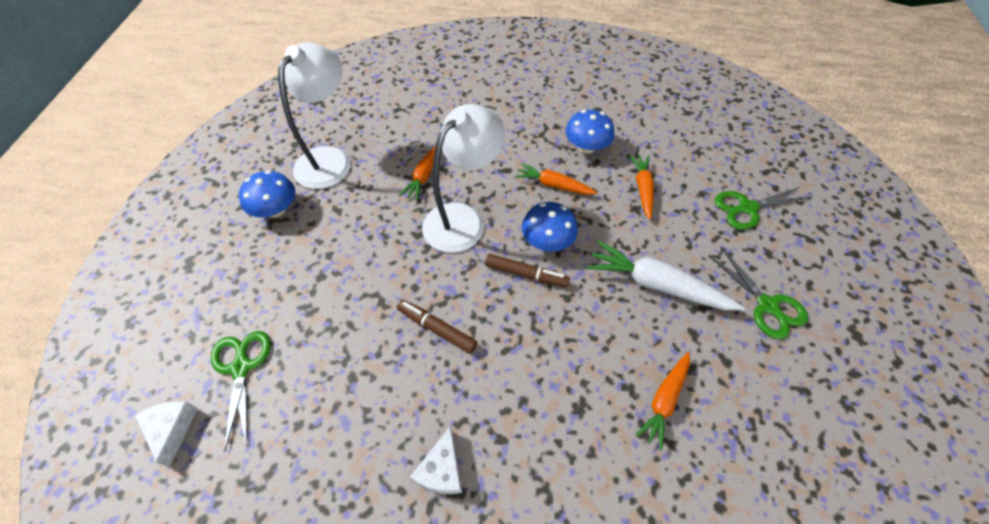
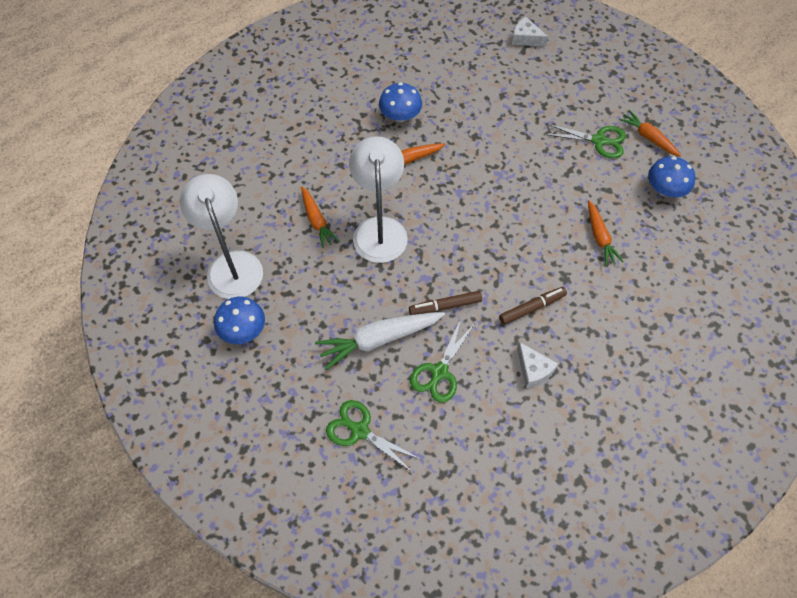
camera: 45 degrees left, 5 degrees up
(172, 429) = (365, 495): white cheese -> white cheese (526, 38)
(526, 274) = (458, 231): brown marker -> brown marker (532, 308)
(547, 241) = (447, 200): blue mushroom -> blue mushroom (665, 189)
(642, 189) = (466, 119): orange carrot -> orange carrot (648, 138)
(657, 285) = (535, 176): white carrot -> white carrot (379, 339)
(747, 208) = (535, 86): green scissors -> green scissors (439, 372)

